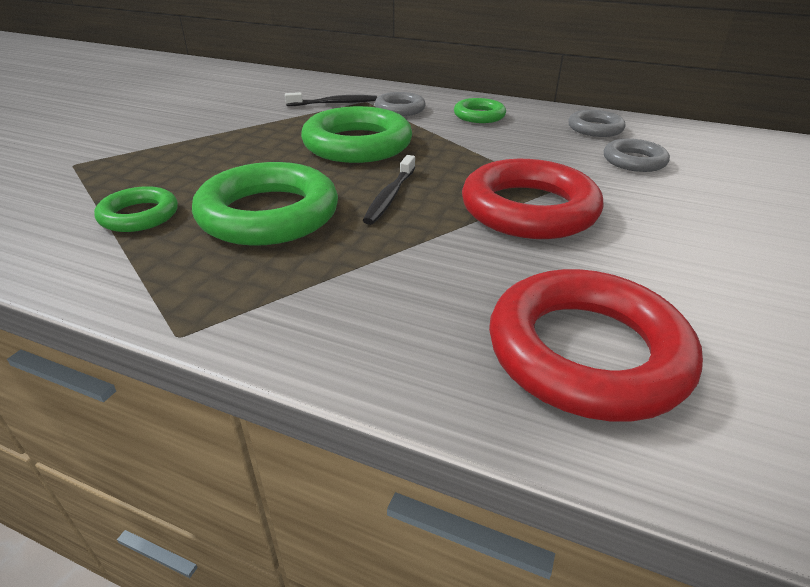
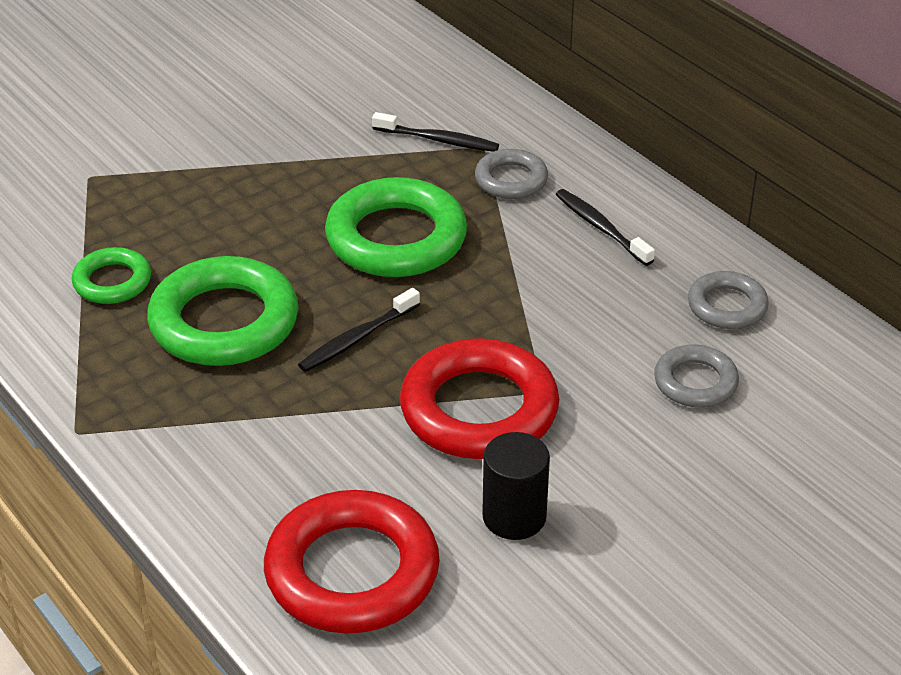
camera: 30 degrees right, 5 degrees up
(479, 116) = (601, 228): green ring -> black toothbrush
(647, 262) = (514, 516): none -> black cylinder

